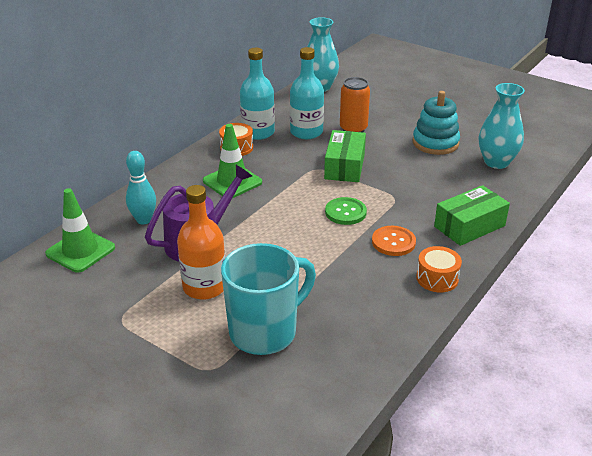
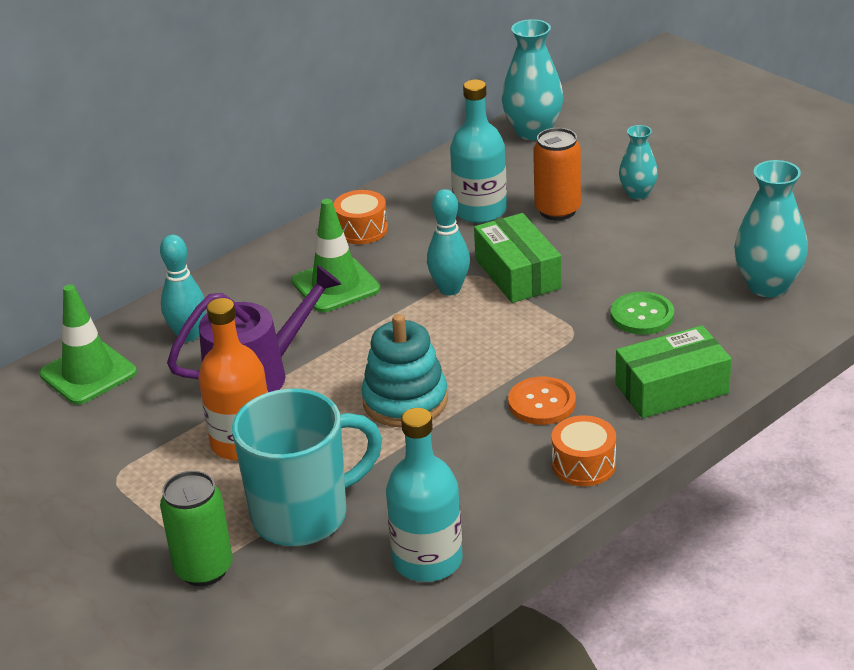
camera: 15 degrees right, 0 degrees up
(206, 379) = (204, 569): none -> green can
(258, 132) = (404, 206): turquoise bottle -> turquoise bottle (427, 560)
(306, 178) = (450, 289): none -> turquoise bowling pin
(344, 166) = (517, 274): green box -> green box turned 45 degrees counterclockwise
(345, 212) = (488, 349): green button -> green button (642, 315)
(396, 117) = (637, 193): none -> turquoise vase
(435, 143) = (681, 245): turquoise stacking toy -> turquoise stacking toy (405, 401)

